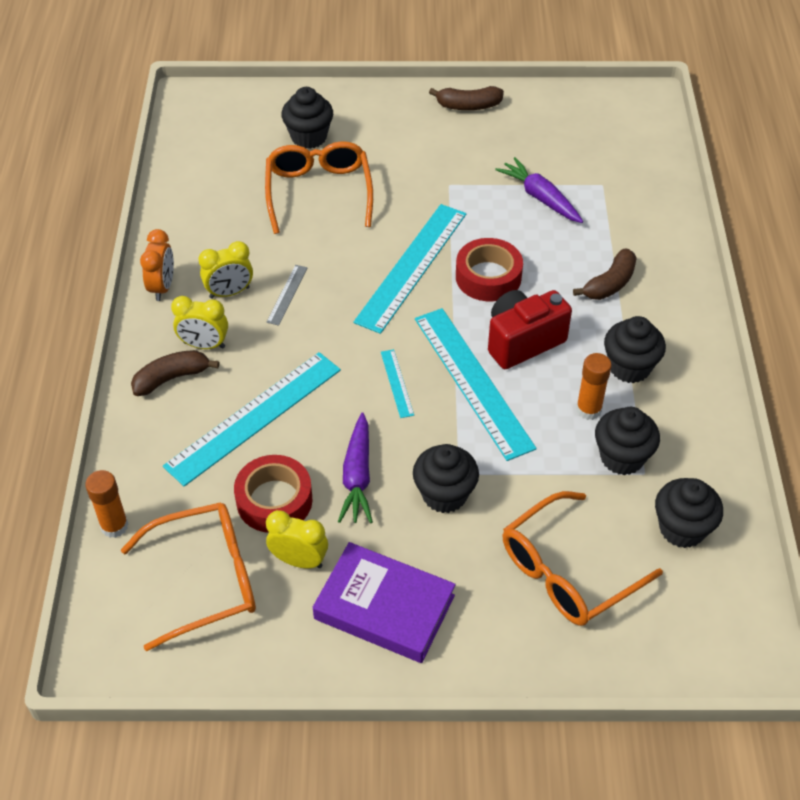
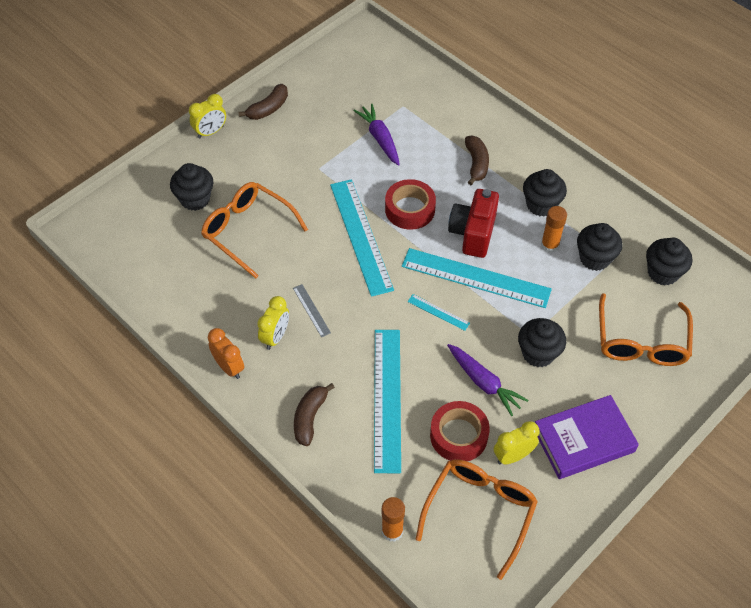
camera: 45 degrees left, 5 degrees up
(204, 345) = (302, 381): yellow clock -> yellow clock (210, 132)
(540, 198) = (380, 139): purple carrot -> purple carrot turned 60 degrees clockwise

